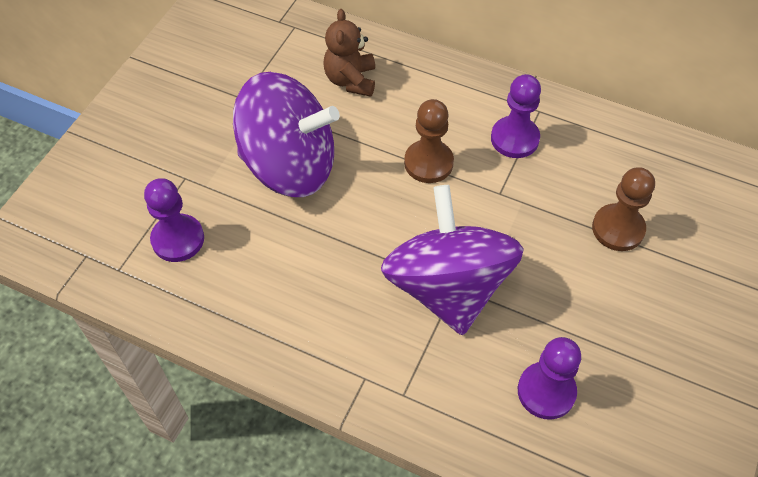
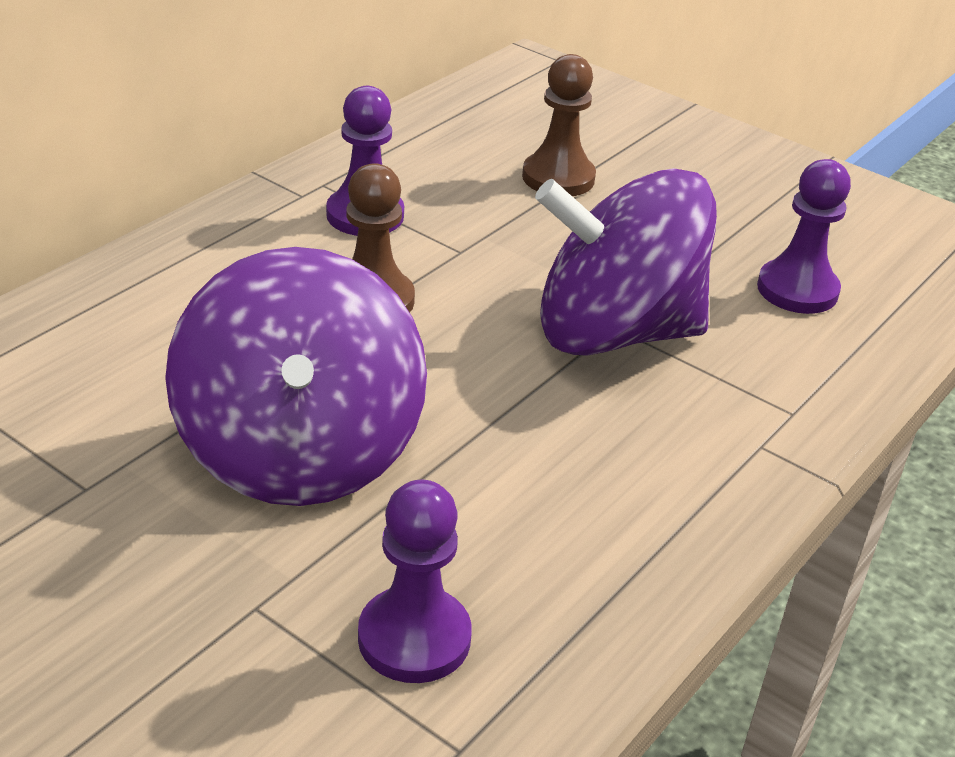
camera: 80 degrees left, 20 degrees down
(289, 165) = (299, 452): purple spinning top -> purple spinning top turned 150 degrees clockwise
(351, 80) = (137, 343): brown teddy bear -> none

